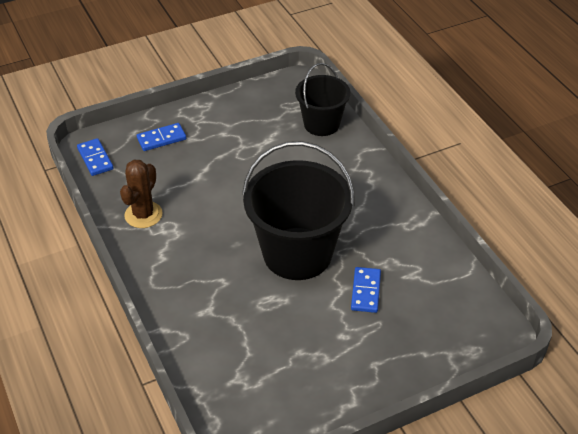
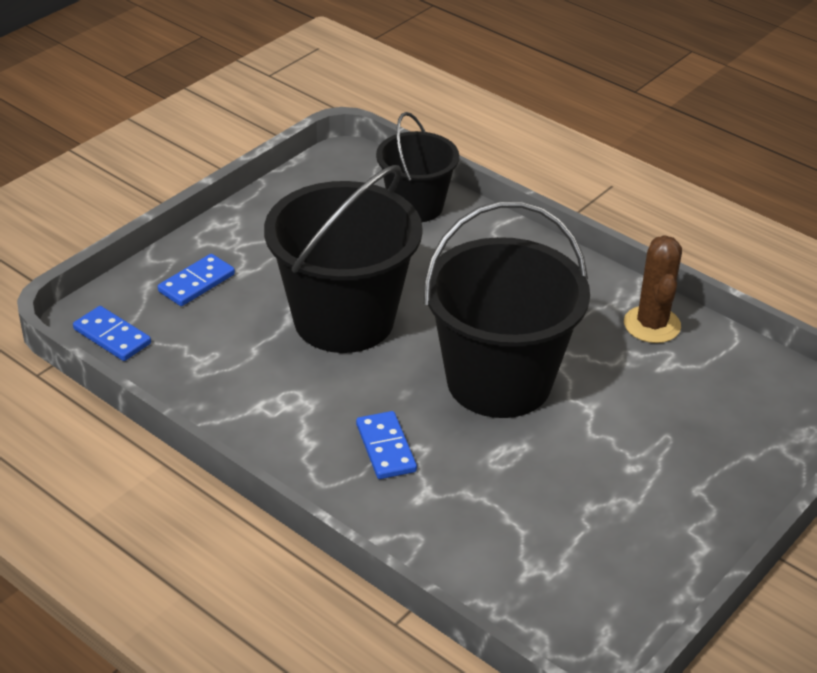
camera: 25 degrees left, 5 degrees down
(143, 215) = (241, 393): brown cactus -> brown cactus (652, 325)
(230, 186) = (344, 319): none -> black bucket
(365, 291) = (623, 402): blue domino -> blue domino (385, 448)

